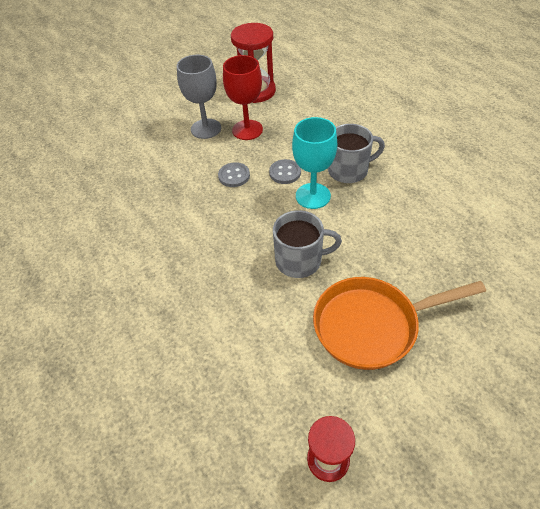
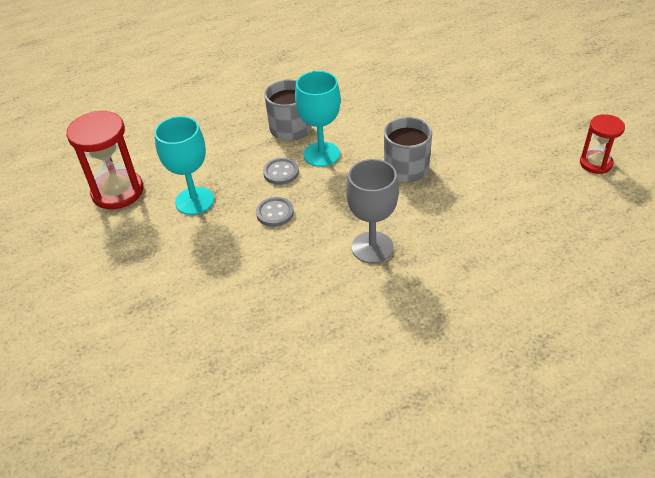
camera: 85 degrees left, 5 degrees down
(206, 129) = (176, 239): grey goblet -> grey goblet (372, 247)
(247, 130) = (194, 201): red goblet -> turquoise goblet
(372, 325) = (478, 131): orange pan -> none

